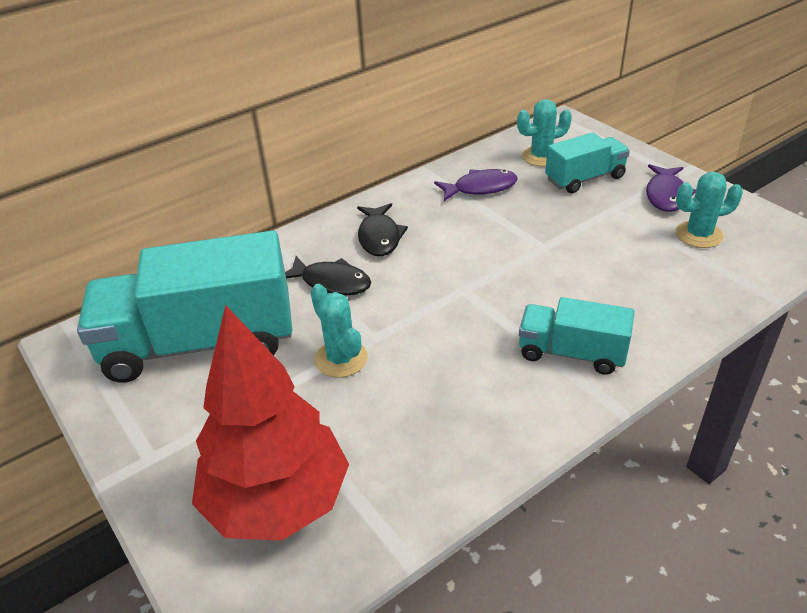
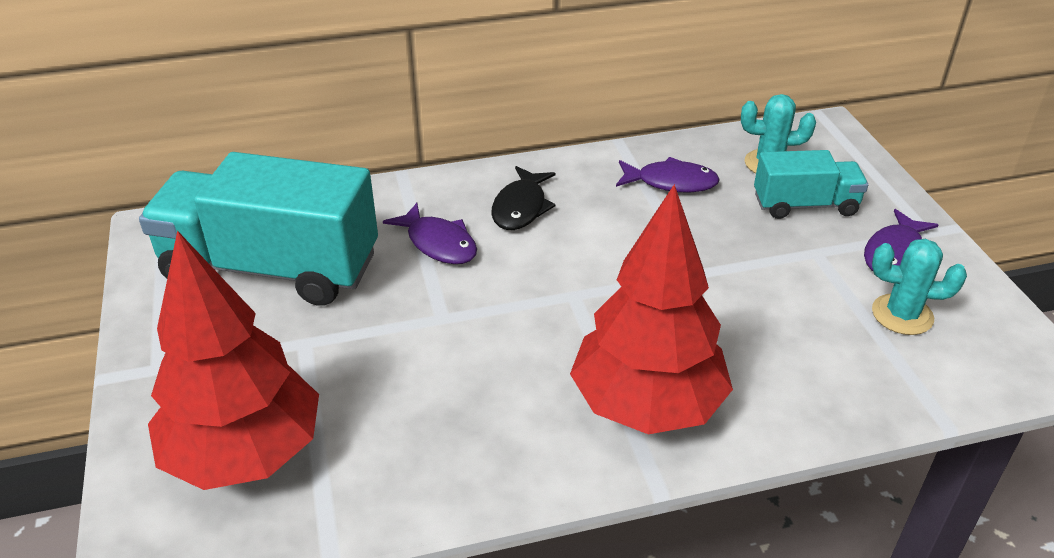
camera: 20 degrees right, 0 degrees up
(331, 282) = (438, 243): black fish -> purple fish
(341, 359) = (396, 329): turquoise cactus -> none
(571, 353) = (647, 405): turquoise truck -> red tree

